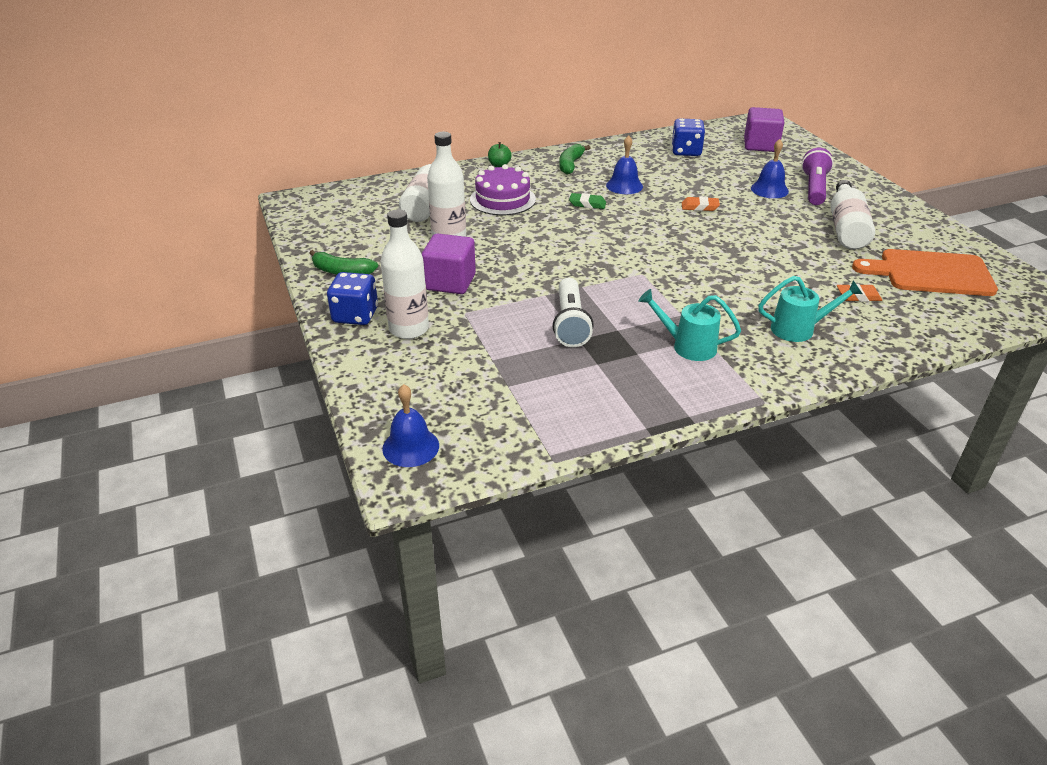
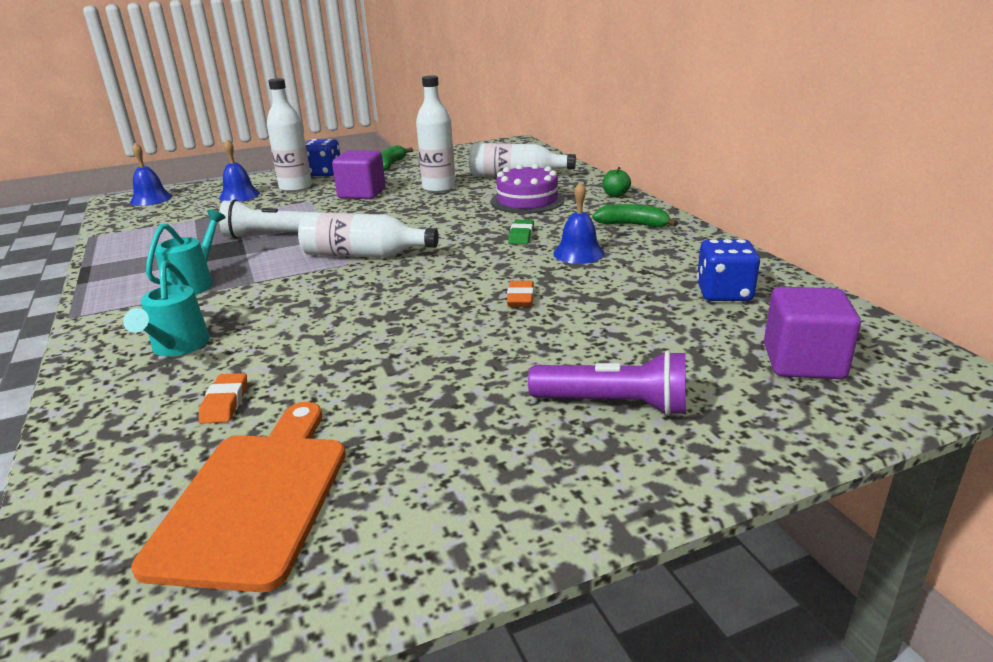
camera: 90 degrees right, 10 degrees down
(769, 189) = (595, 356): blue bell -> blue bell (239, 195)
(846, 228) = (449, 421): white bottle -> white bottle (364, 255)

